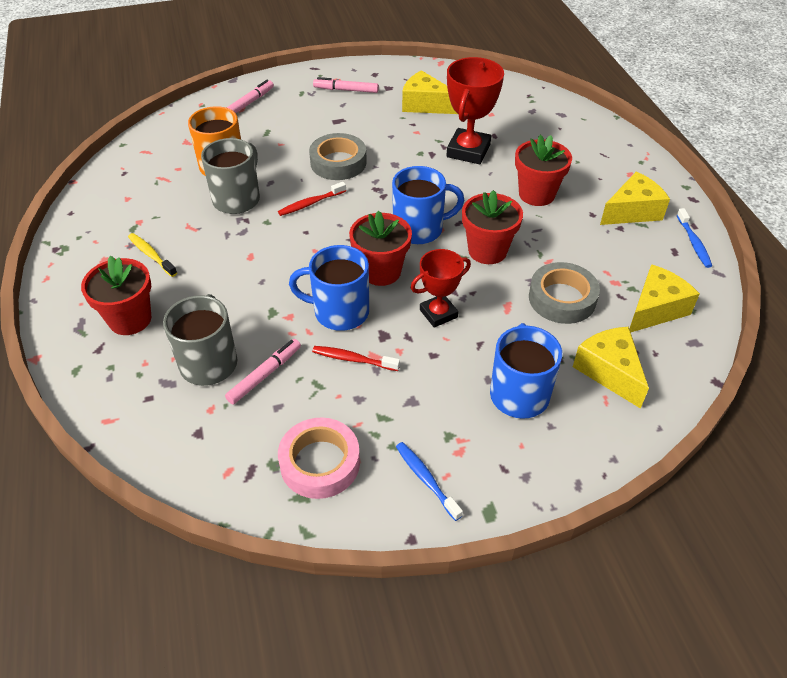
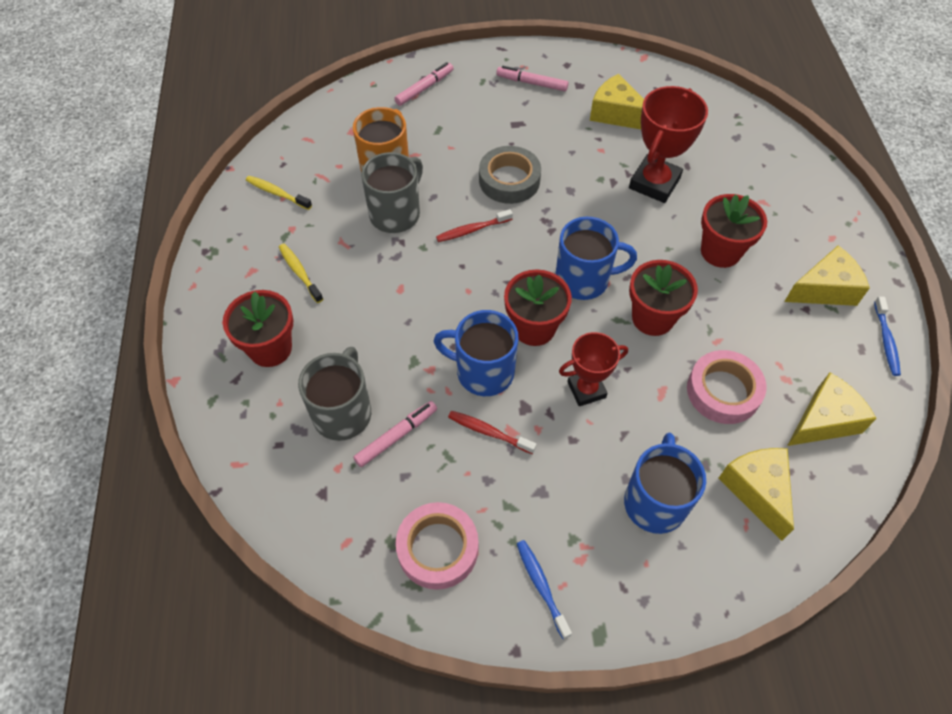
camera: 10 degrees right, 10 degrees up
(121, 195) = (277, 193): none -> yellow toothbrush
(562, 298) = (723, 391): grey tape -> pink tape

